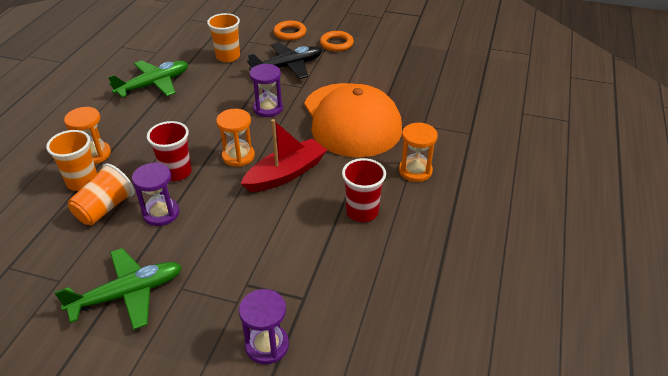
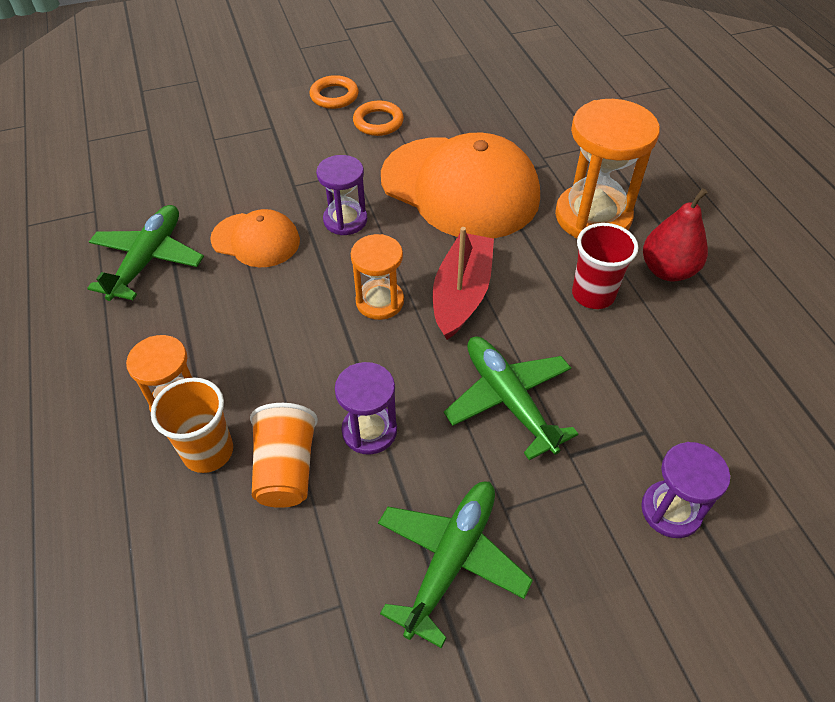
camera: 35 degrees left, 10 degrees up
(176, 172) = (325, 366): red cup -> none
(212, 98) = (256, 240): none -> orange cap
(228, 57) = (210, 172): orange cup -> none
(247, 239) = (509, 400): none -> green plane
(287, 67) = (307, 153): black plane -> none
(290, 33) = (258, 105): orange ring -> orange ring (378, 122)
(415, 171) = (593, 216): orange hourglass -> orange hourglass, size x1.73
(427, 223) = (667, 270): none -> red pear

